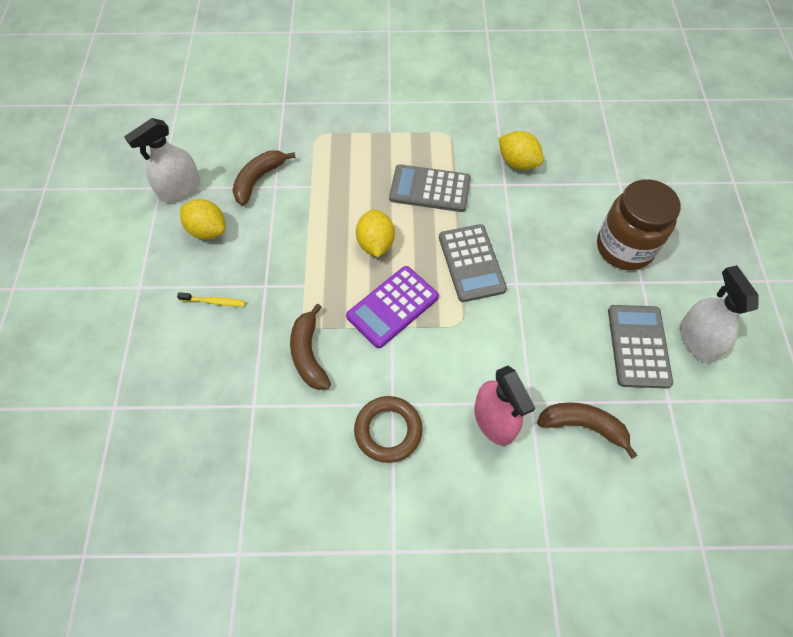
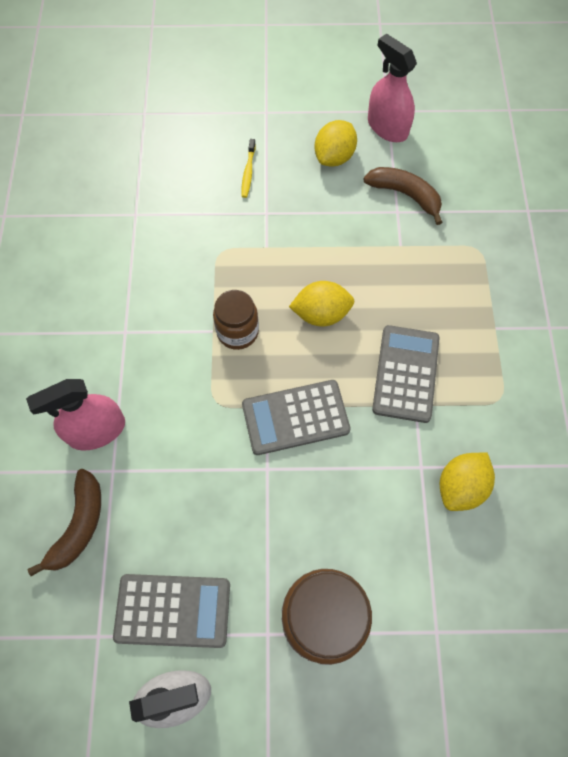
camera: 90 degrees right, 5 degrees up
(179, 189) = (387, 127): white spray bottle -> pink spray bottle
(309, 354) = (185, 256): brown banana -> none
(388, 431) = (97, 328): brown ring -> none
(392, 307) = (237, 332): purple calculator -> brown jar

